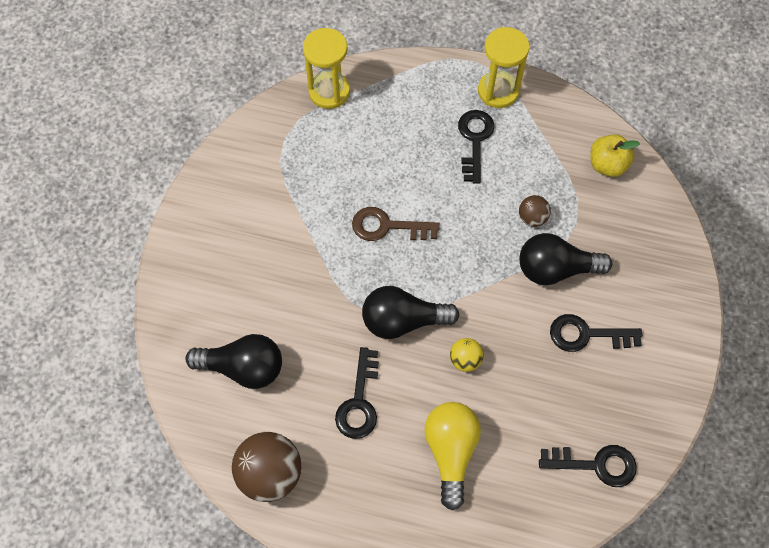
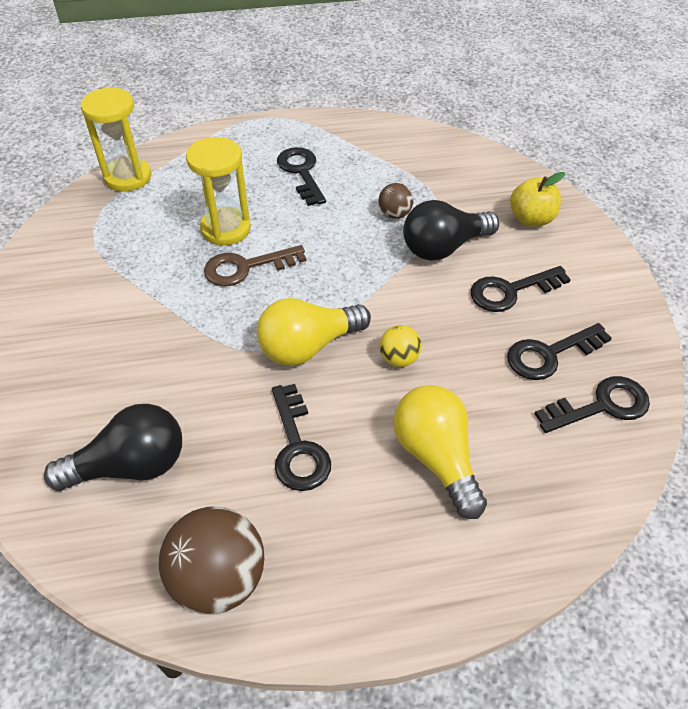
camera: 25 degrees left, 15 degrees down
(403, 320) = (308, 346): black light bulb -> yellow light bulb
(498, 91) = (303, 131): yellow hourglass -> yellow hourglass (226, 229)
(583, 405) = (549, 354): none -> black key
(607, 165) = (440, 154): yellow apple -> yellow apple (531, 219)

